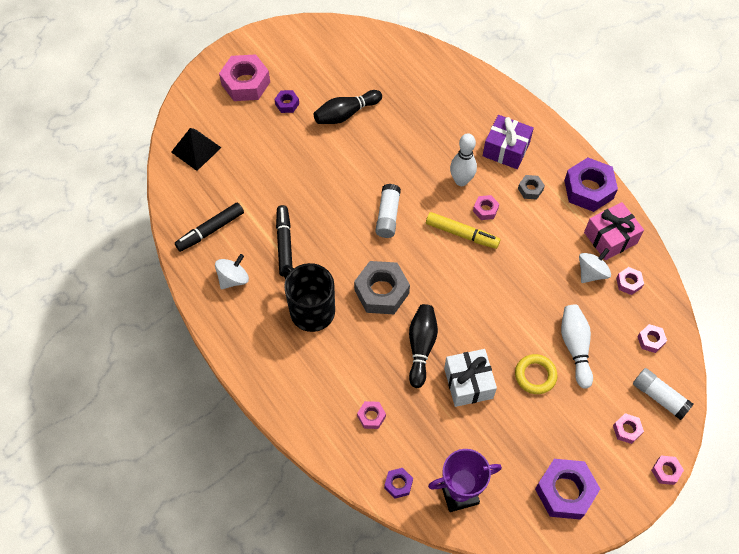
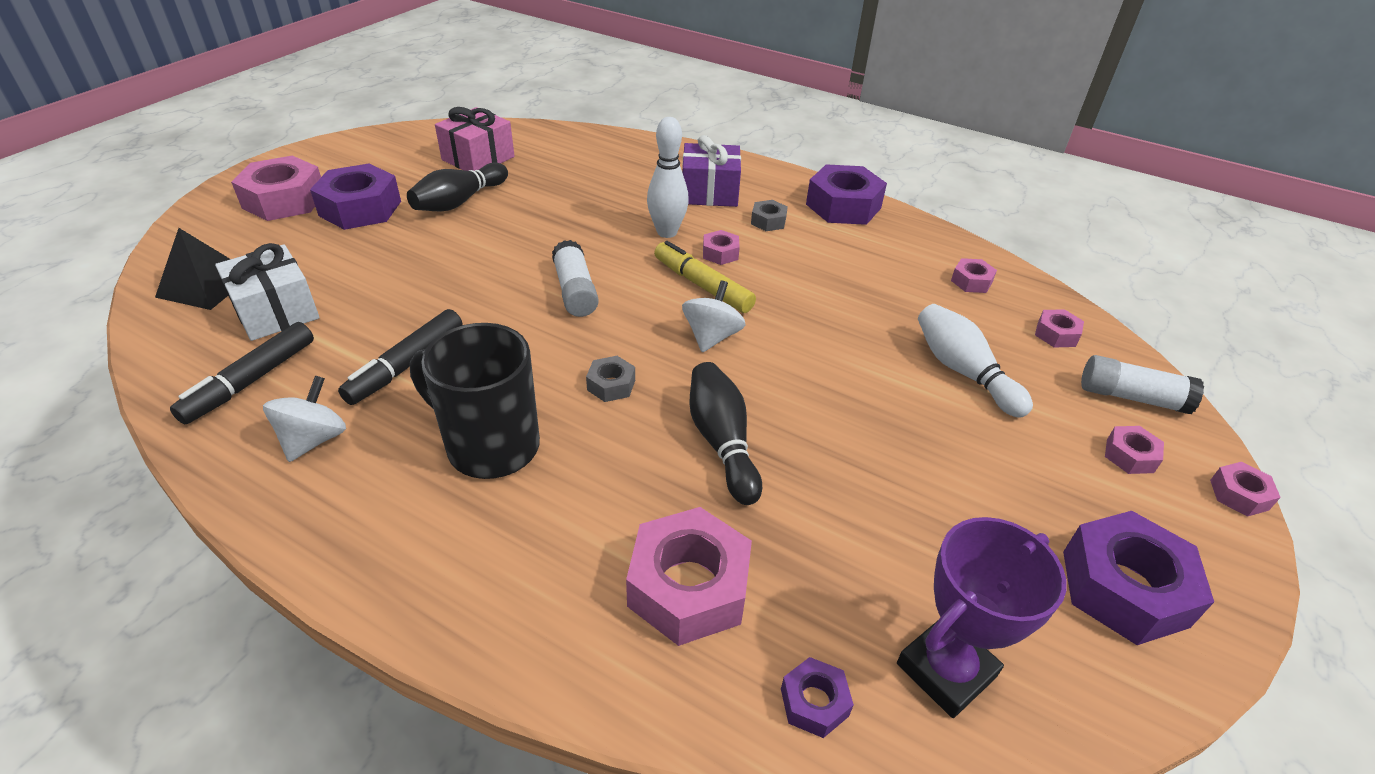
camera: 25 degrees left, 20 degrees down
(284, 244) = (406, 365): black marker -> black marker turned 120 degrees counterclockwise
(287, 104) = (360, 208): purple nut -> purple nut, size x2.04
(371, 416) = (688, 586): pink nut -> pink nut, size x2.04
(381, 292) = (611, 385): grey nut -> grey nut, size x0.49
(462, 234) = (702, 285): yellow marker -> yellow marker turned 135 degrees counterclockwise
(468, 383) = (835, 470): white gift -> white gift (276, 311)
(535, 375) = (934, 425): yellow ring -> none
(591, 272) = (914, 283): white spinning top -> white spinning top (711, 337)
(610, 238) = (908, 244): pink gift -> pink gift (478, 158)

